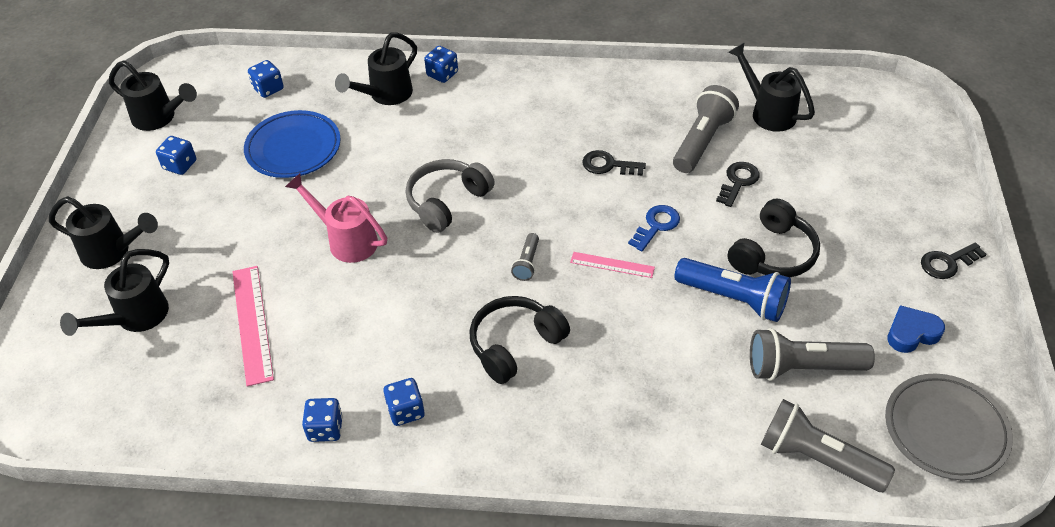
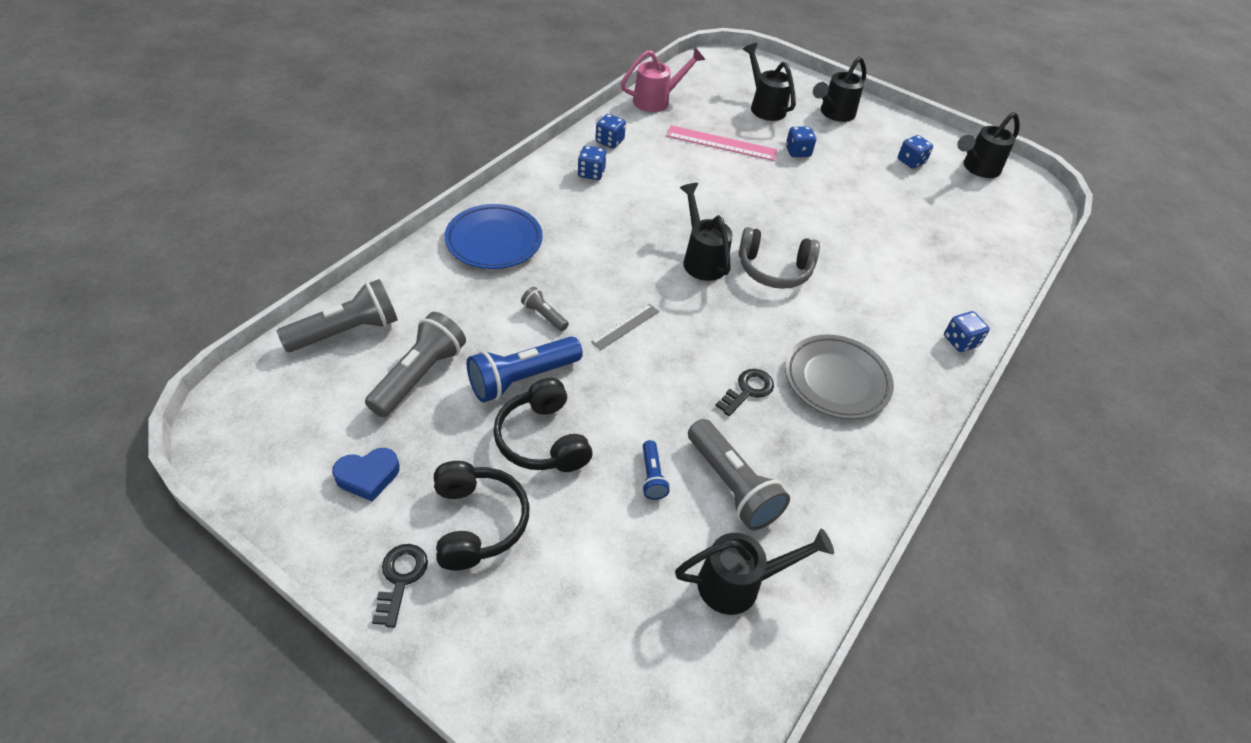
camera: 115 degrees right, 0 degrees up
(268, 89) = (990, 230): blue dice -> blue dice (797, 152)
(293, 148) = (898, 217): blue plate -> blue plate (494, 241)
(346, 240) = (770, 205): pink watering can -> pink watering can (657, 100)
(385, 95) = (944, 291): black watering can -> black watering can (701, 259)
(447, 202) = (774, 269): grey headphones -> grey headphones turned 120 degrees clockwise
(515, 345) = (597, 239): black headphones -> black headphones (477, 522)
(527, 263) = (669, 281): grey flashlight -> grey flashlight (544, 315)
(612, 265) = (625, 326): pink ruler -> grey ruler
(656, 225) = (645, 379): blue key -> none
(738, 182) = (652, 476): black key -> blue flashlight
(912, 333) = (368, 476): blue heart -> blue heart turned 60 degrees clockwise
(945, 430) = (275, 423): grey plate -> grey plate (836, 380)

